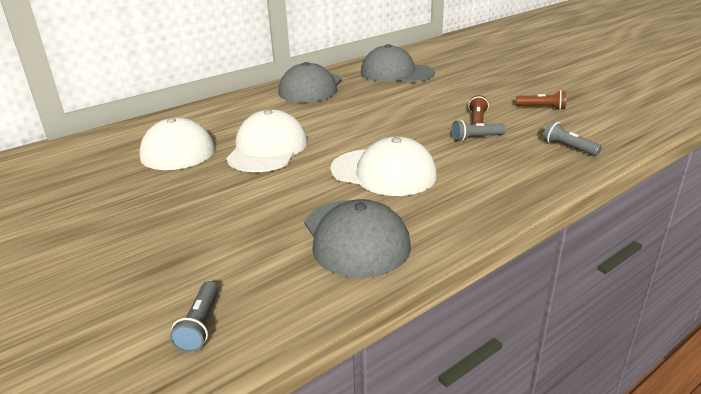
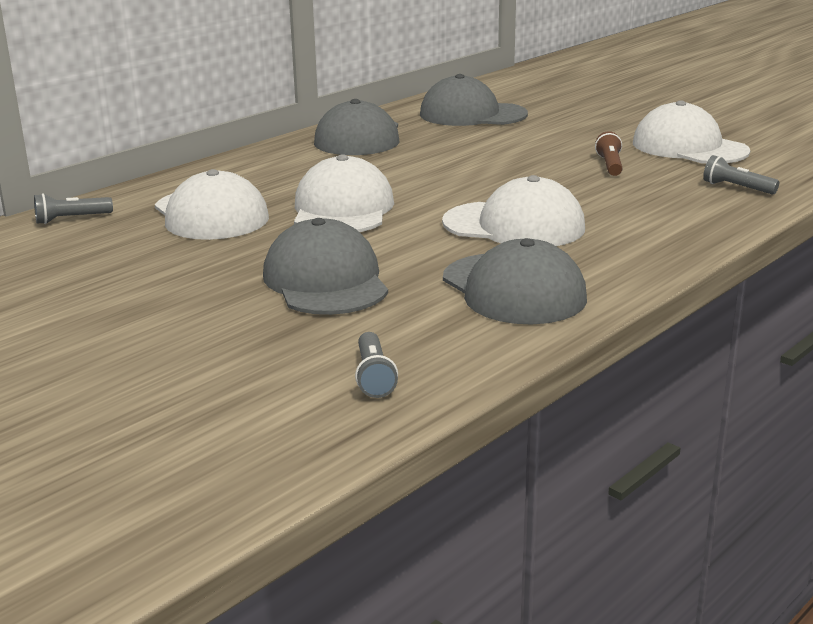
camera: 10 degrees left, 5 degrees down
(219, 216) = (325, 281): none -> grey cap
(476, 138) = (616, 184): grey flashlight -> grey flashlight (71, 219)
(542, 108) = (689, 147): brown flashlight -> white cap

